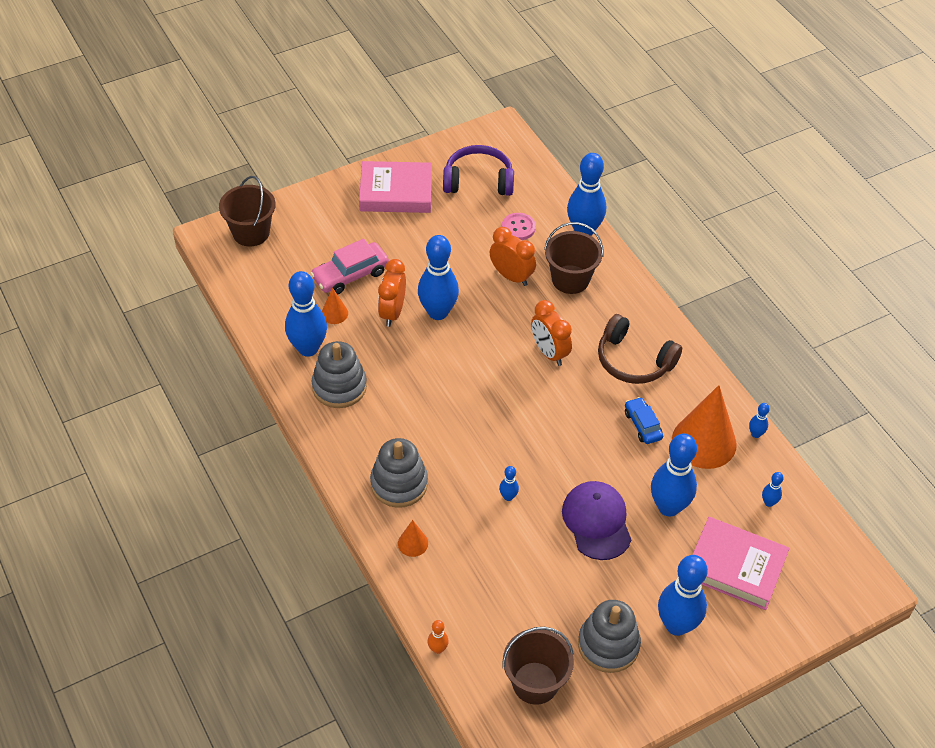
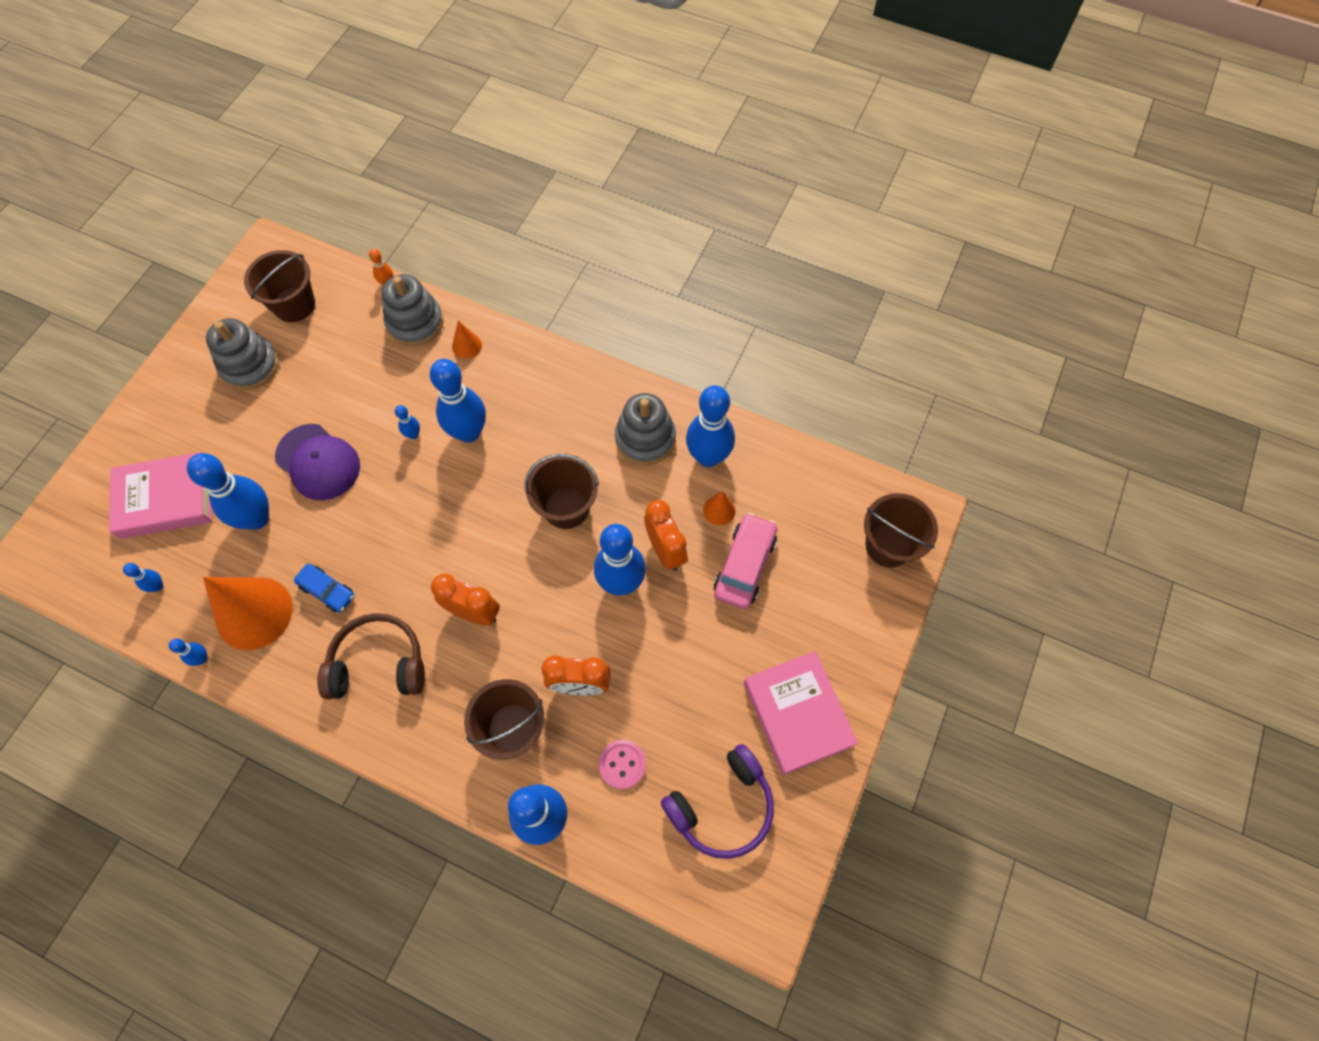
camera: 145 degrees right, 15 degrees up
(396, 192) = (797, 714): pink book -> pink book turned 75 degrees counterclockwise
(399, 484) = (517, 386): grey stacking toy -> grey stacking toy (415, 322)
(435, 377) = (566, 508): none -> brown bucket
(676, 625) = (198, 416): blue bowling pin -> blue bowling pin (469, 432)

